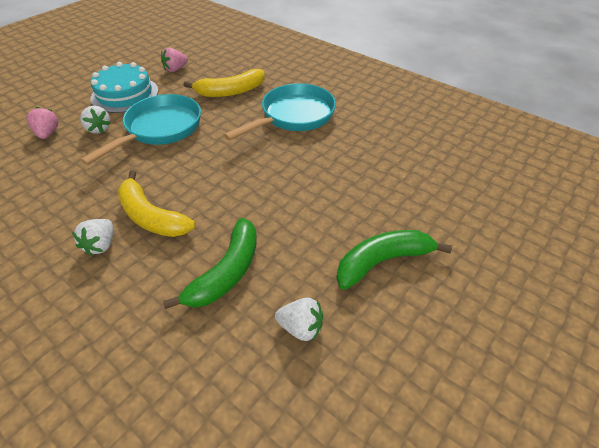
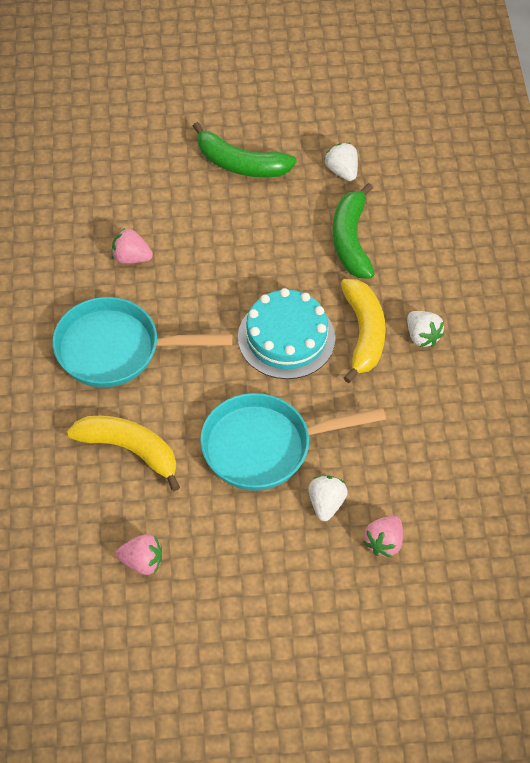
camera: 135 degrees left, 10 degrees up
(101, 245) = (422, 336): white strawberry -> white strawberry turned 90 degrees clockwise
(125, 94) = (249, 554): turquoise cake -> turquoise cake (286, 338)
(226, 272) = (351, 240): green banana -> green banana turned 75 degrees counterclockwise
(353, 155) = (131, 257): none -> pink strawberry

